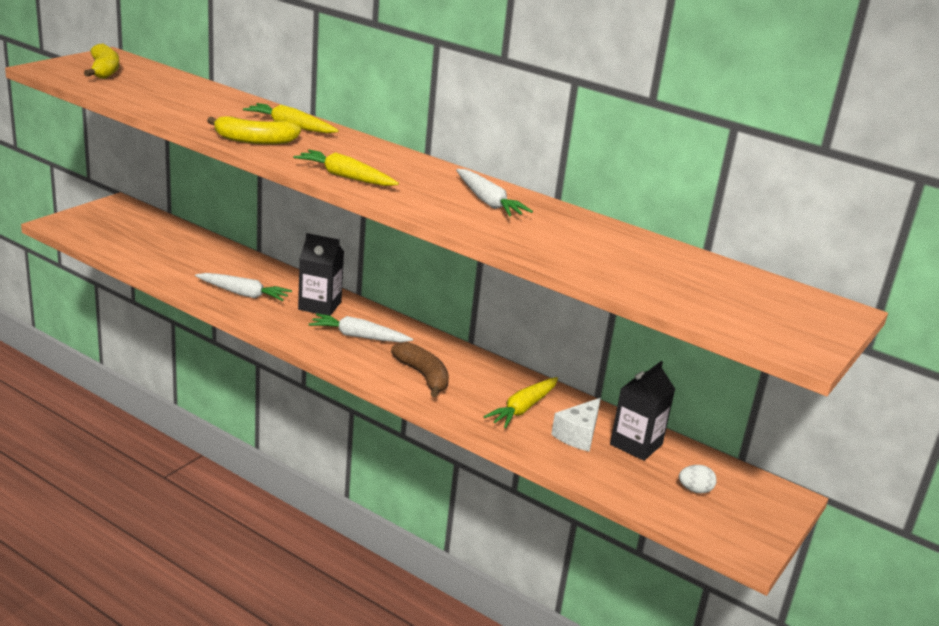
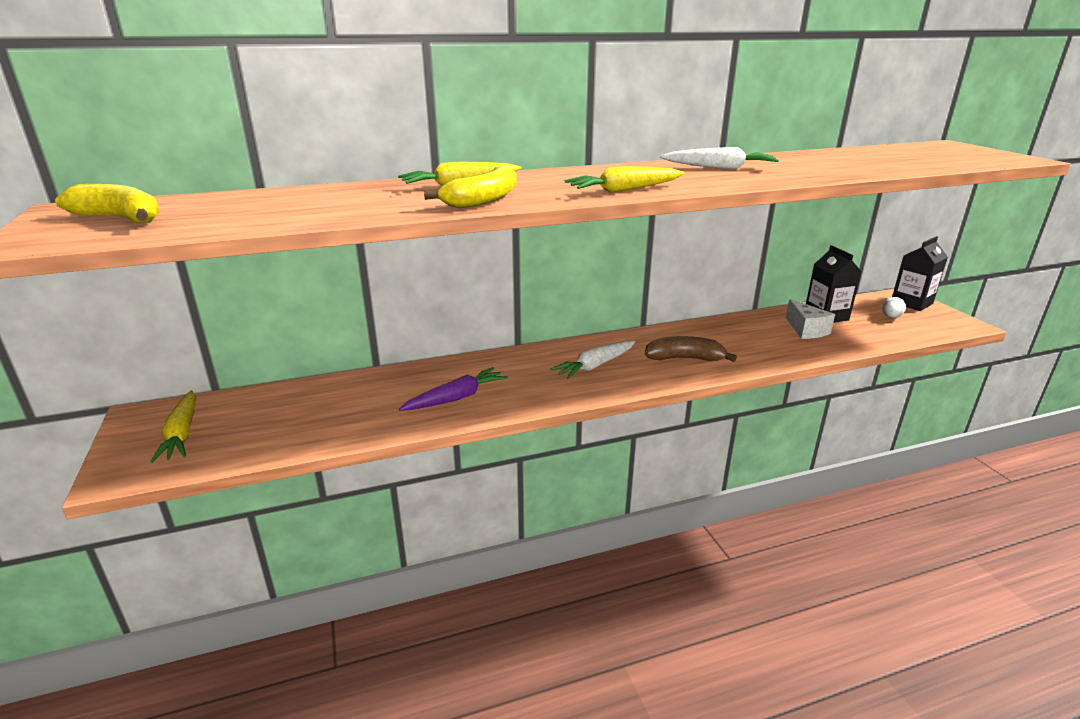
camera: 50 degrees left, 0 degrees up
(243, 294) = (456, 398): white carrot -> purple carrot
(319, 305) = (521, 367): black carton -> black carton (911, 303)
(523, 409) = (759, 337): yellow carrot -> yellow carrot (182, 434)

